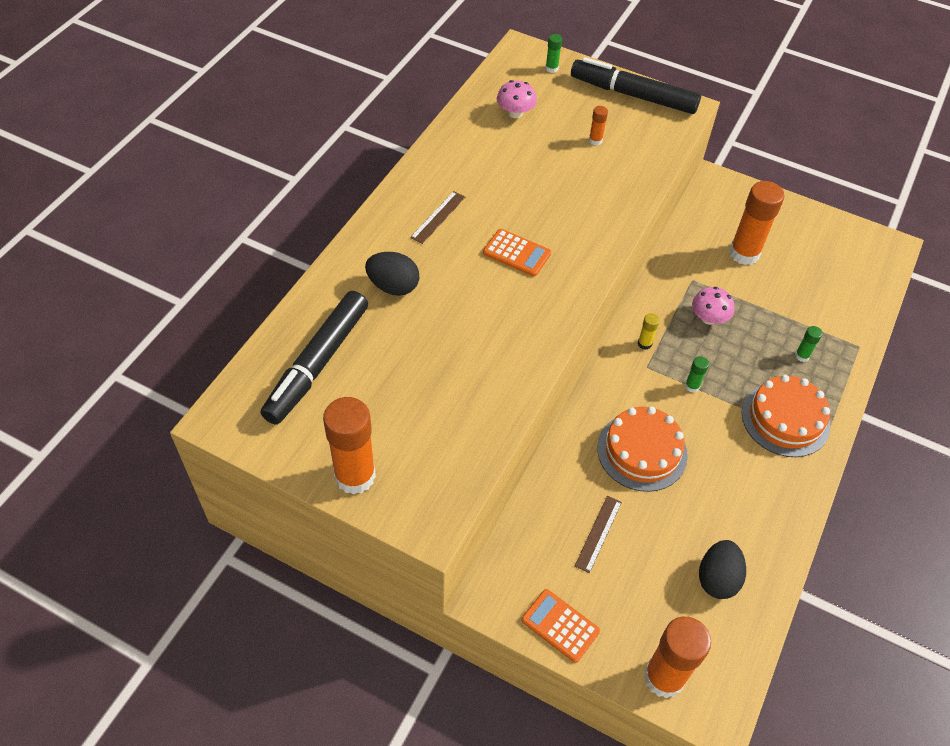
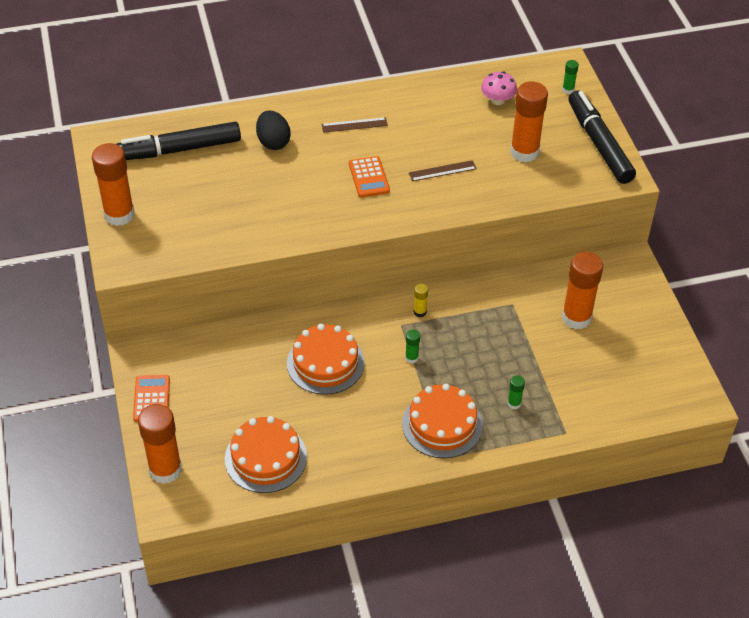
camera: 50 degrees right, 5 degrees down
(595, 140) = (524, 152): orange glue stick -> orange glue stick, size x2.27
(598, 533) = (237, 378): brown ruler -> brown ruler (442, 171)
(708, 318) = (486, 333): pink mushroom -> none
(717, 578) = (266, 458): black egg -> orange cake

